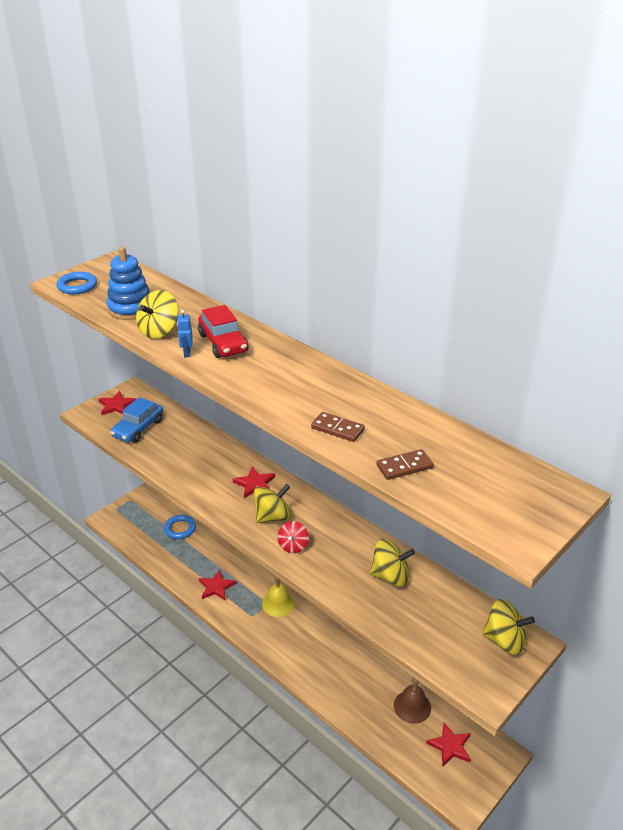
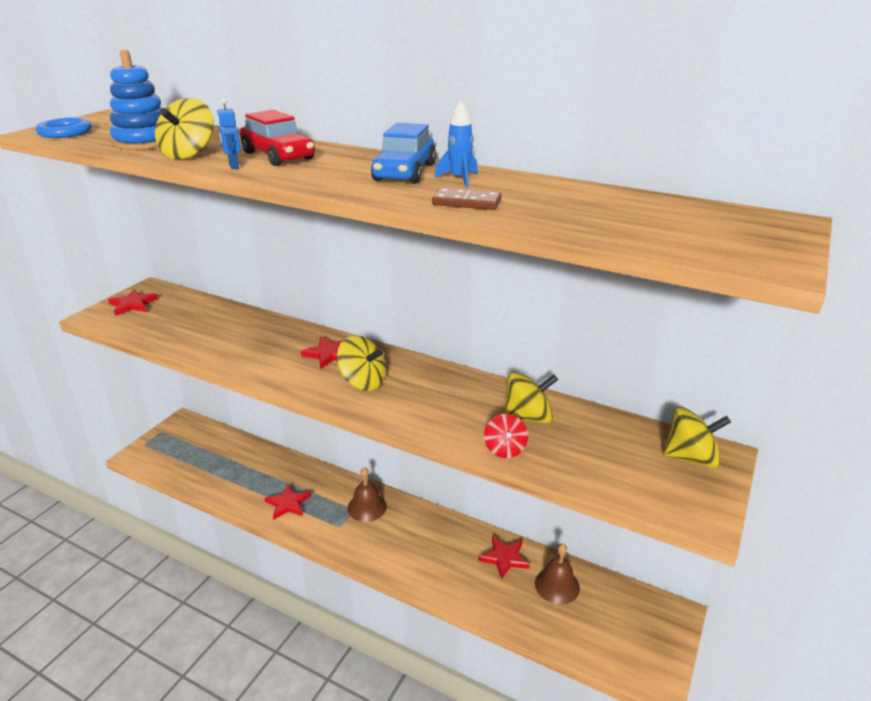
camera: 15 degrees left, 5 degrees down
(138, 428) = (166, 322): blue car -> blue car (405, 172)
(180, 529) = (228, 451): blue ring -> none
(273, 517) = (363, 382): yellow spinning top -> yellow spinning top turned 75 degrees clockwise
(278, 603) = (367, 507): yellow bell -> brown bell
(293, 546) = (399, 406): red spinning top -> red spinning top (505, 449)
(346, 397) = (459, 179): none -> blue rocket
(404, 466) = (574, 222): brown domino -> none
(450, 746) = (616, 619): red star -> red star (504, 558)

